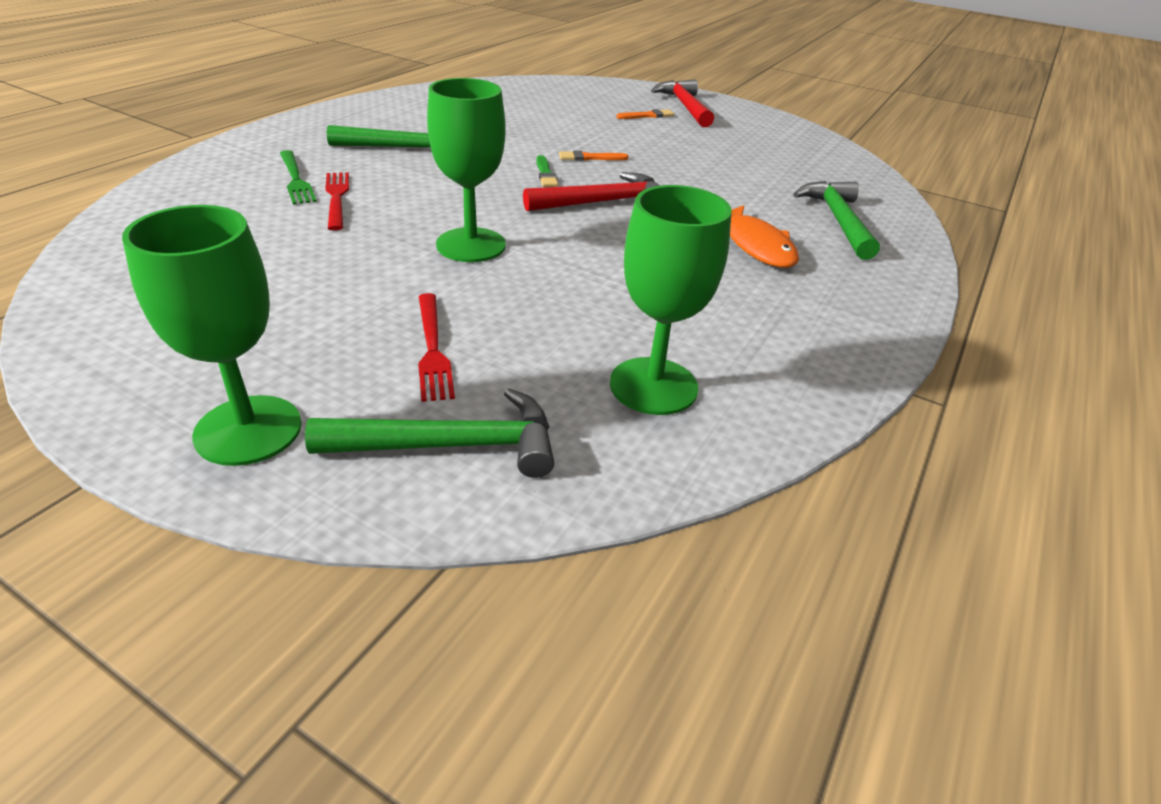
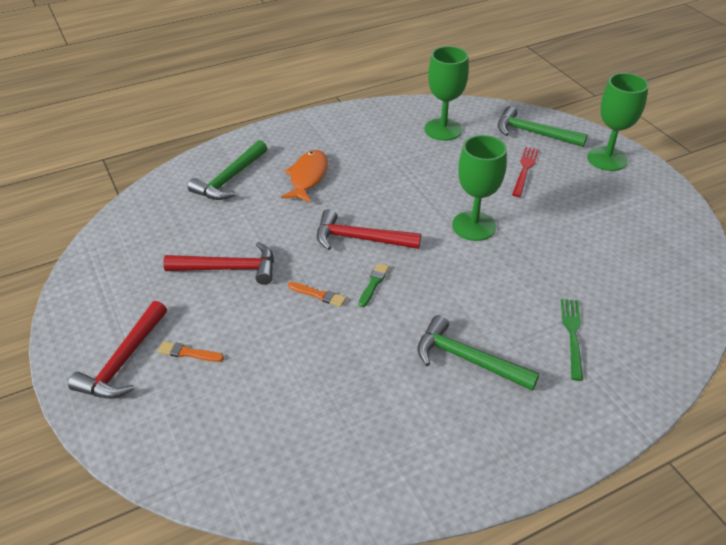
camera: 145 degrees left, 5 degrees up
(337, 198) = (545, 299): red fork -> none
(699, 157) = (228, 268): none -> red hammer

